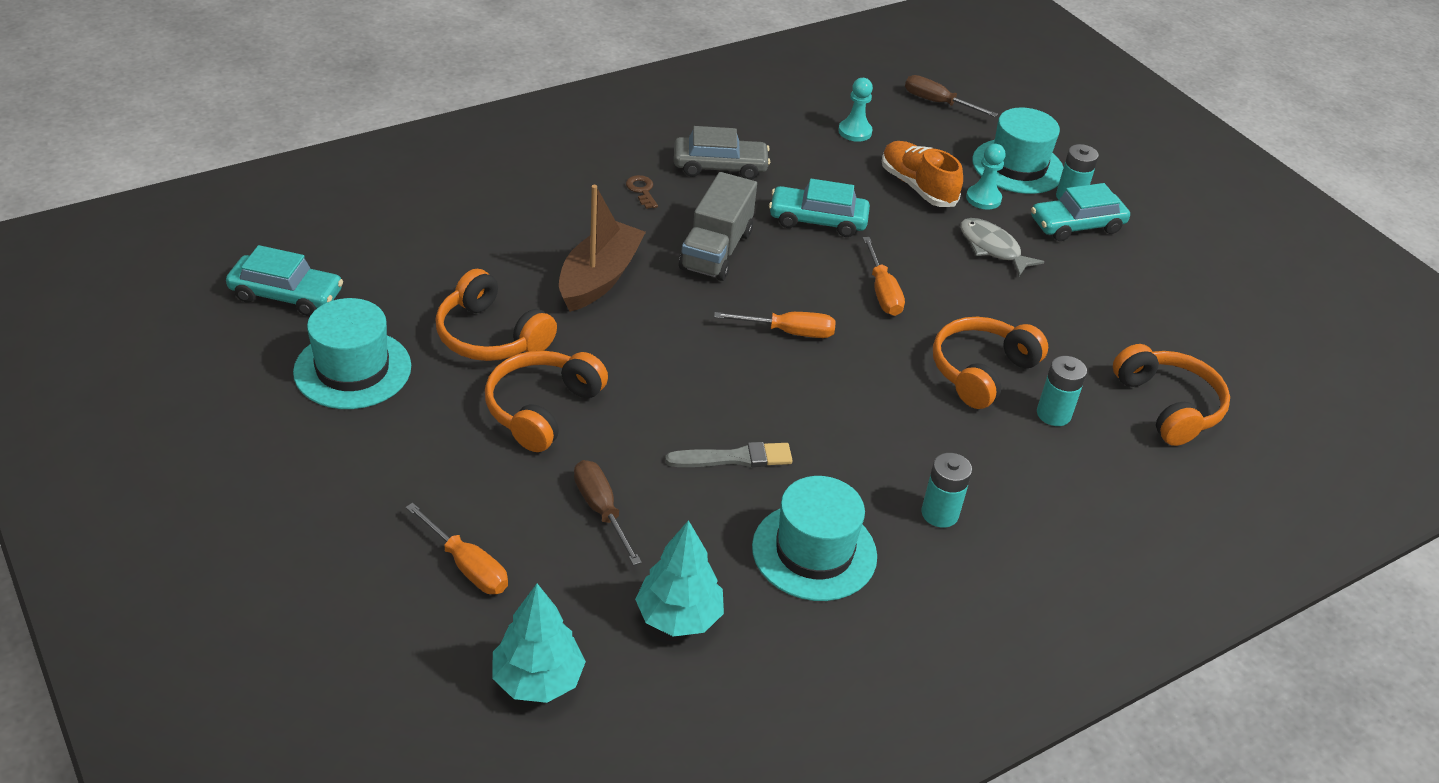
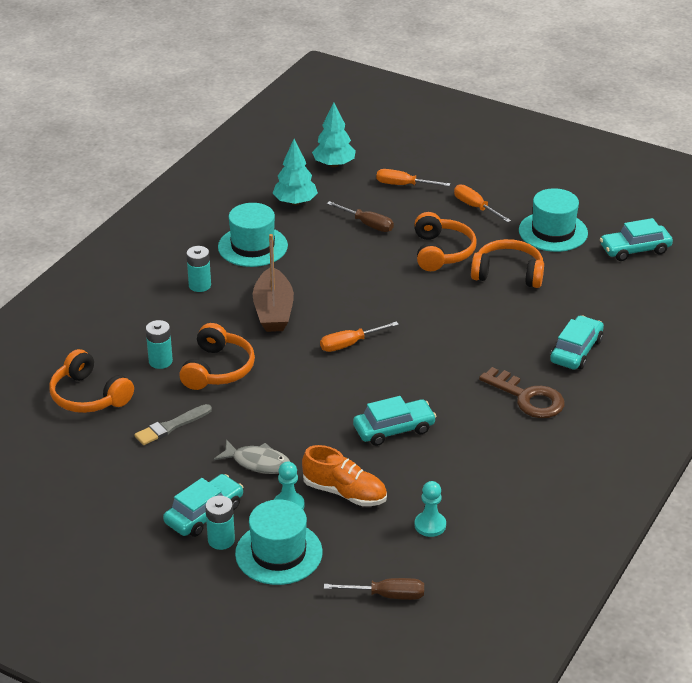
camera: 155 degrees right, 5 degrees down
(530, 212) = (576, 351): none -> turquoise car
(599, 278) = (488, 328): brown boat -> brown boat (273, 311)
(642, 190) = (528, 398): brown key -> brown key, size x2.13
(716, 250) = (439, 377): grey truck -> none
(720, 166) = (497, 442): grey car -> none
(734, 458) = (324, 269): grey brush -> grey brush (171, 426)
(882, 292) = (312, 395): orange screwdriver -> orange screwdriver (475, 207)

